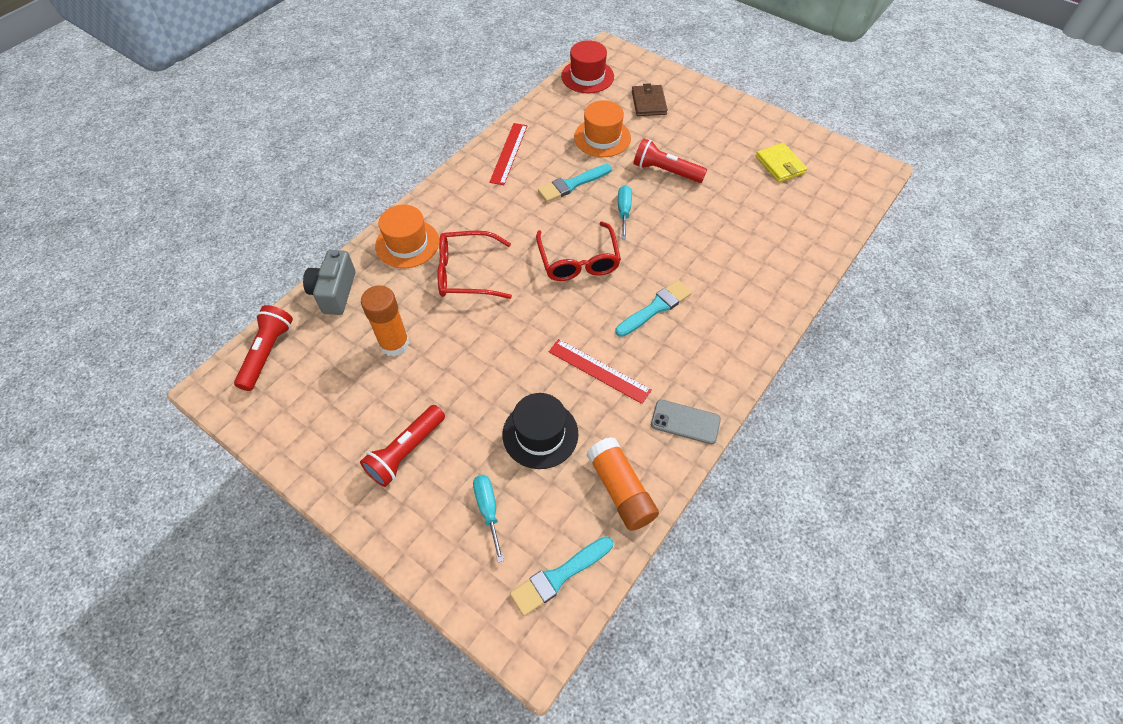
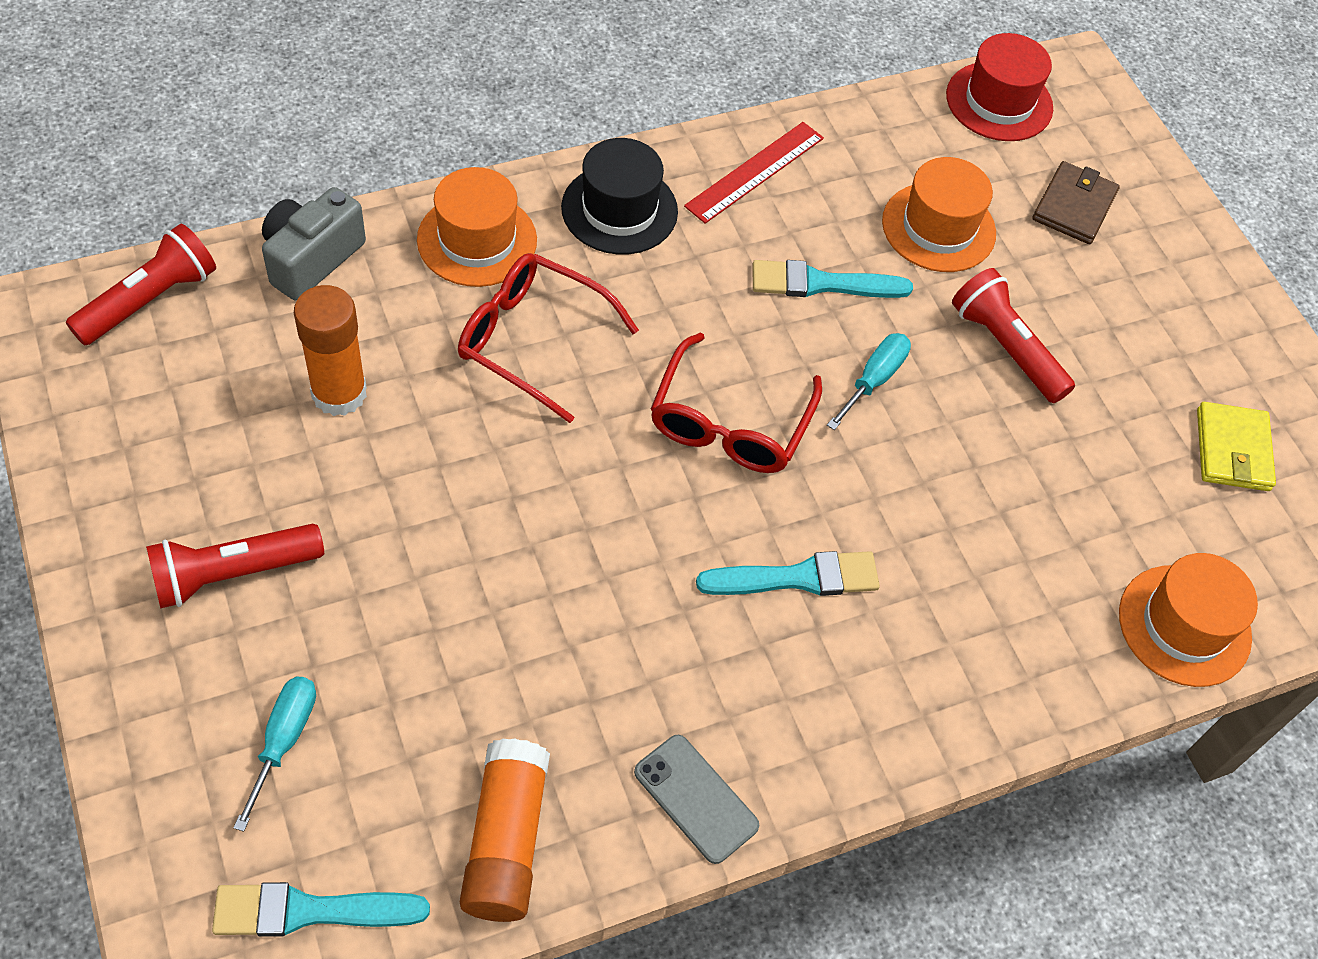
camera: 25 degrees right, 0 degrees up
(540, 434) = (450, 672): black hat -> black hat (619, 209)
(599, 371) = (620, 627): red ruler -> none
(814, 240) = (1184, 625): none -> orange hat

